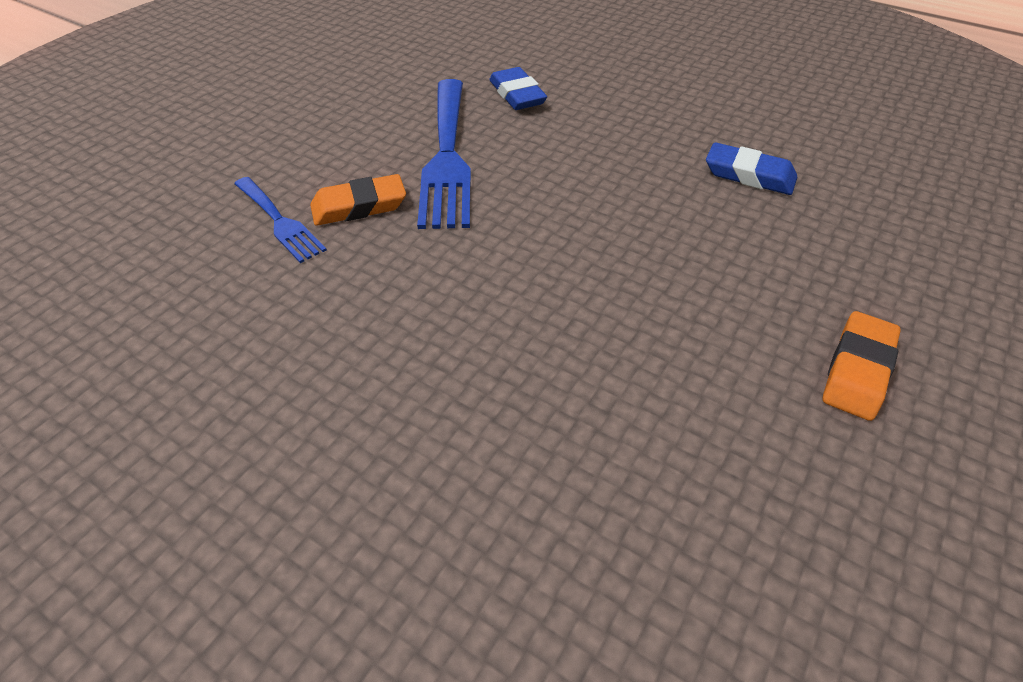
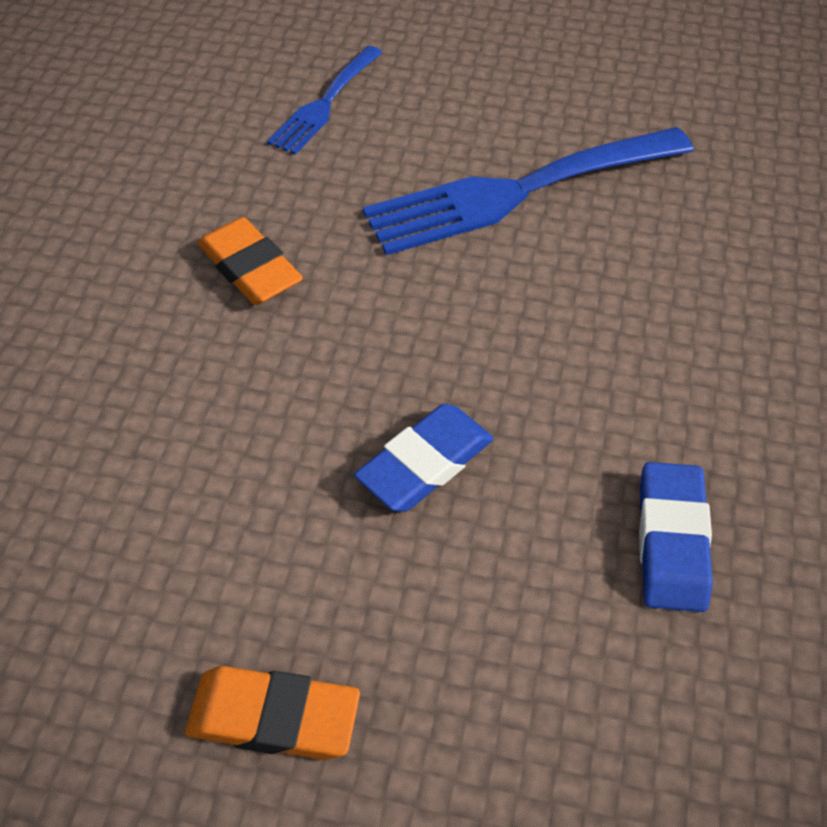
camera: 70 degrees right, 5 degrees up
(359, 206) = (379, 152): orange eraser -> orange eraser (250, 268)
(517, 95) = (712, 216): blue eraser -> blue eraser (425, 463)

